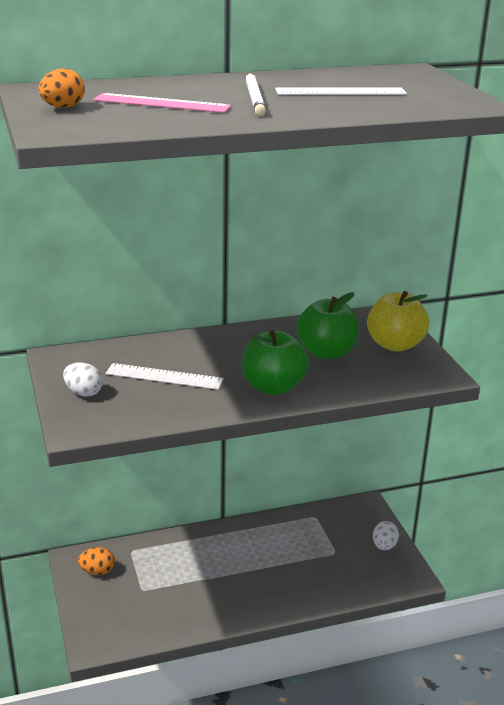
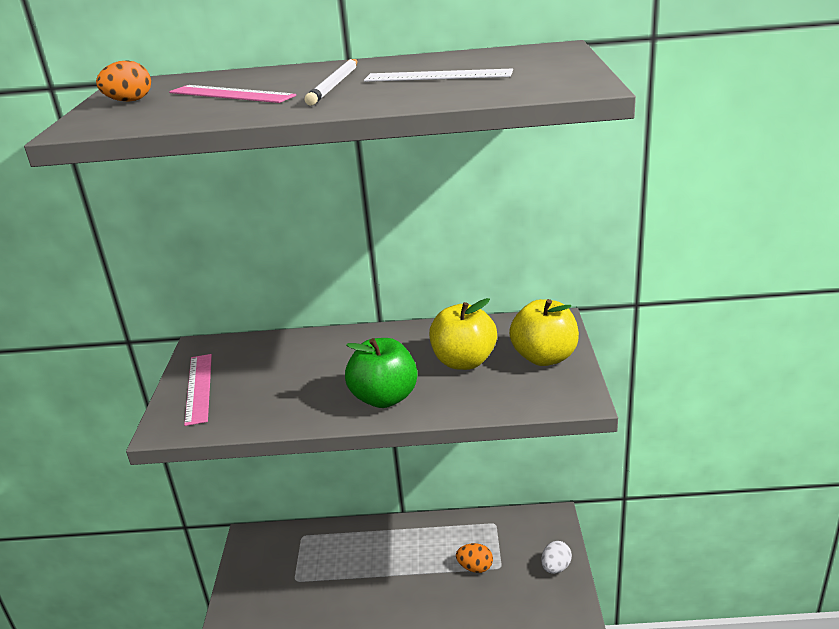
camera: 20 degrees right, 0 degrees up
(83, 393) = (199, 388): white egg -> pink ruler
(97, 571) = (263, 553): orange egg -> orange egg (475, 567)
(164, 376) = (284, 376): white ruler -> none
(326, 352) = (464, 361): green apple -> yellow apple

